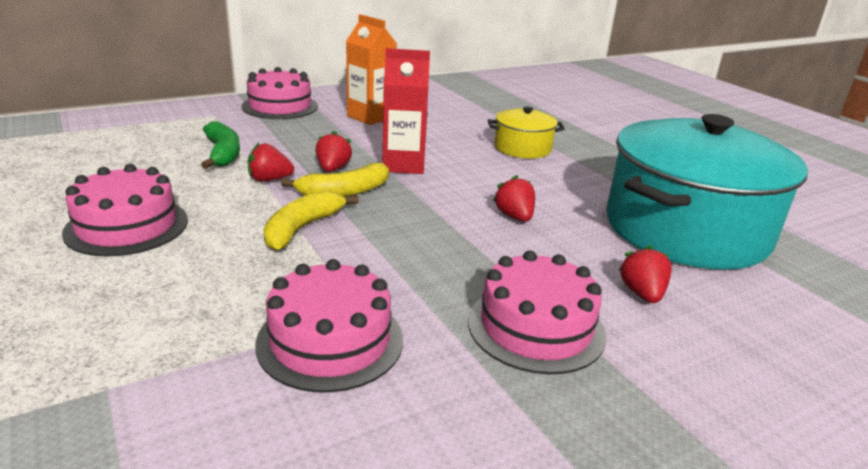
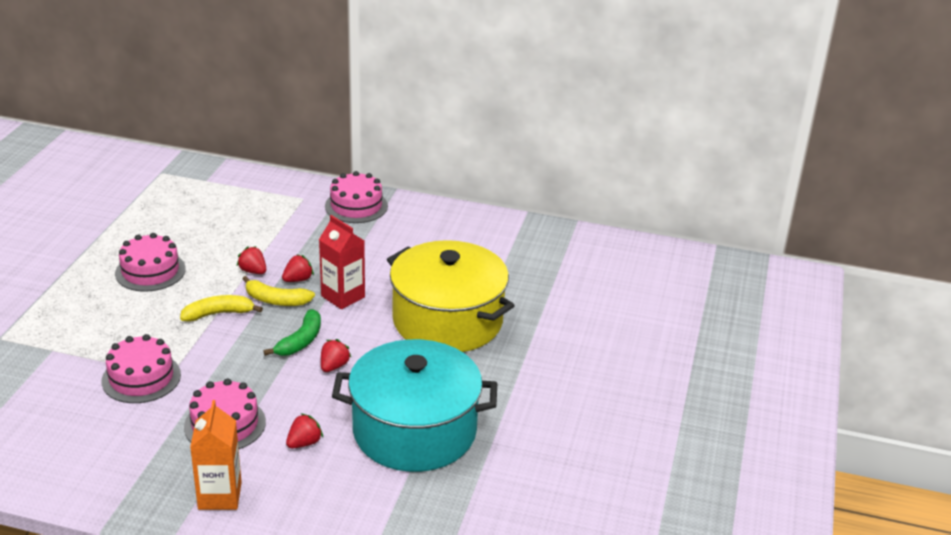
camera: 45 degrees right, 5 degrees up
(223, 153) = (259, 238): green banana -> green banana (300, 341)
(370, 117) = (398, 243): orange carton -> orange carton (220, 496)
(522, 148) = (447, 321): yellow pot -> yellow pot, size x2.20

